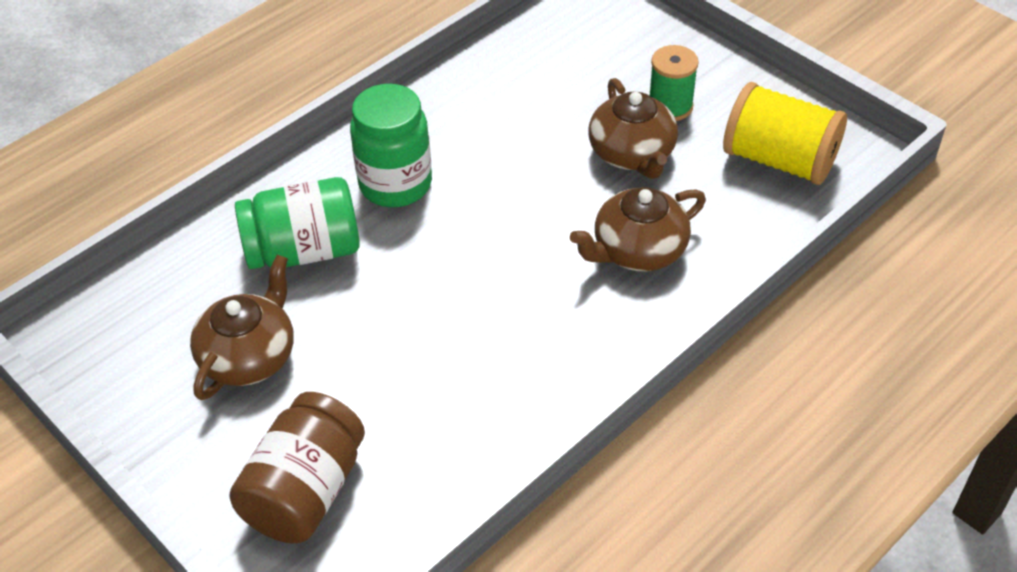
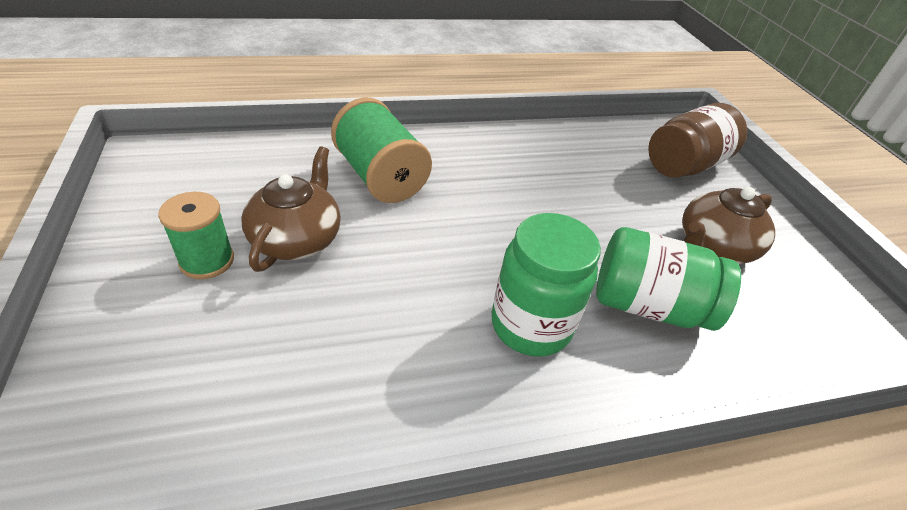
camera: 155 degrees left, 5 degrees down
(638, 250) = (380, 177): brown teapot -> green spool
(779, 160) = (202, 177): yellow spool -> none

